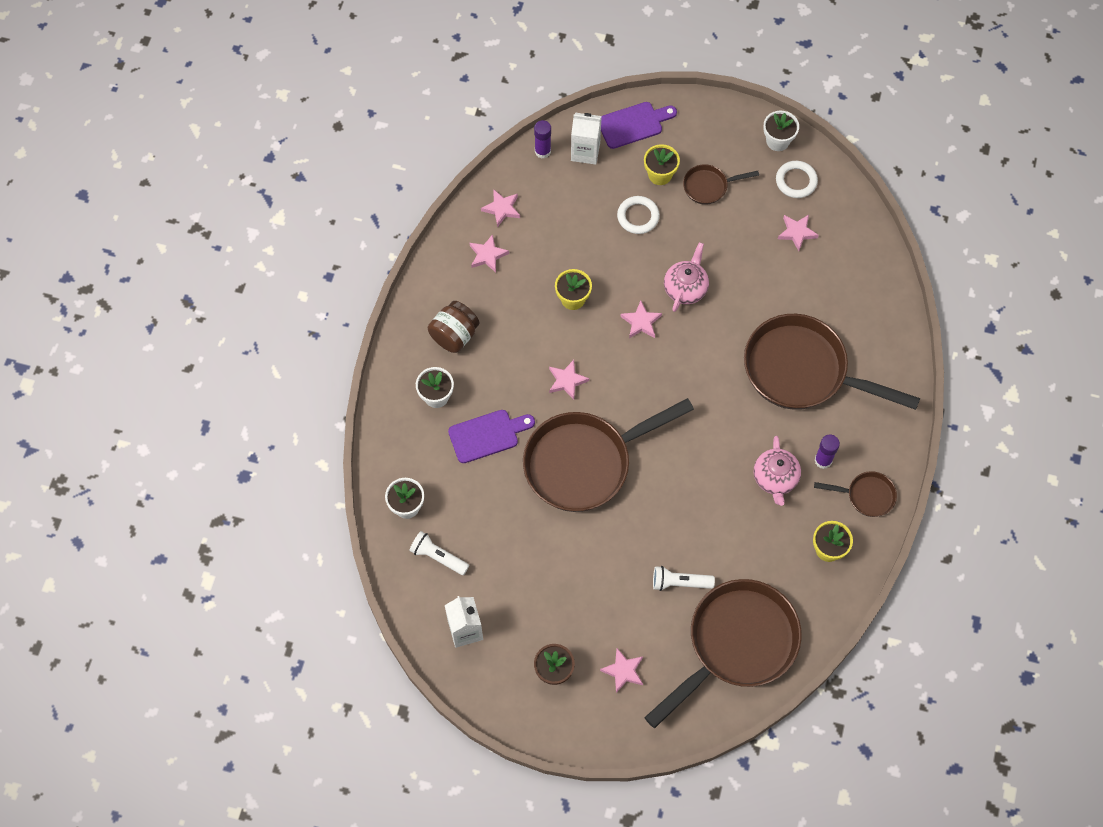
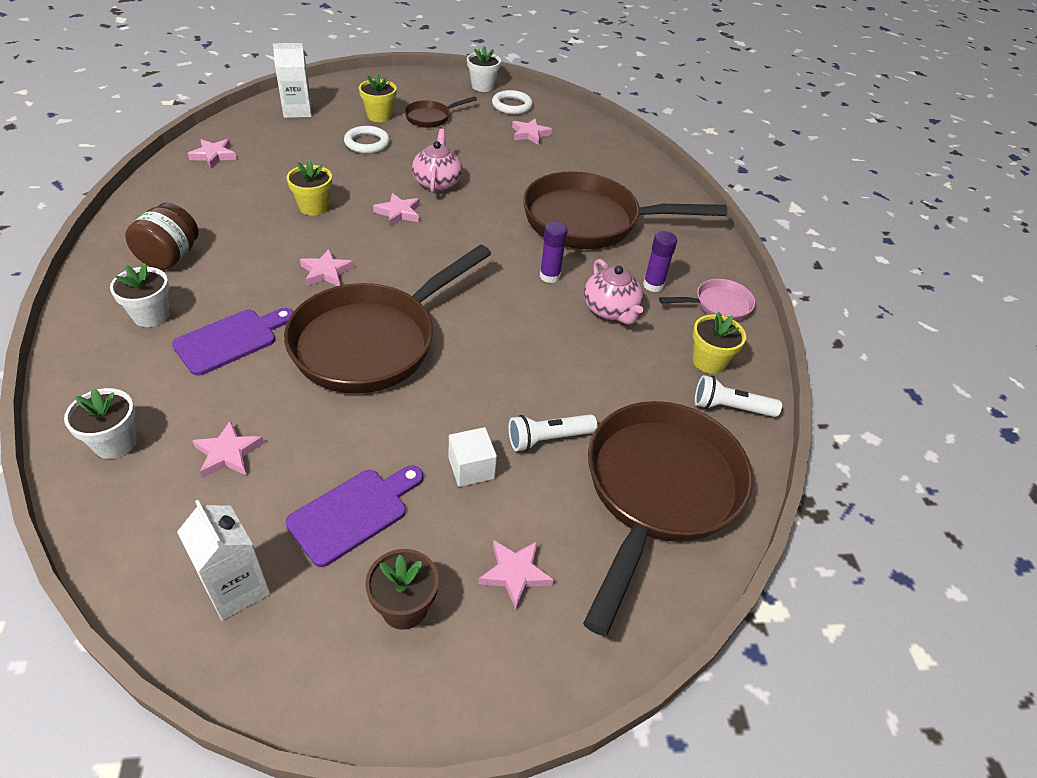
camera: 25 degrees left, 20 degrees down
(438, 557) = (174, 495): white flashlight -> white flashlight (730, 408)
(487, 255) = (203, 189): pink star -> pink star (228, 453)
(542, 151) = (251, 115): purple glue stick -> purple glue stick (549, 276)
(621, 590) = (471, 468): none -> white cube
(633, 124) = (341, 91): purple cutting board -> purple cutting board (353, 513)
(866, 496) = (718, 305): brown pan -> pink pan

